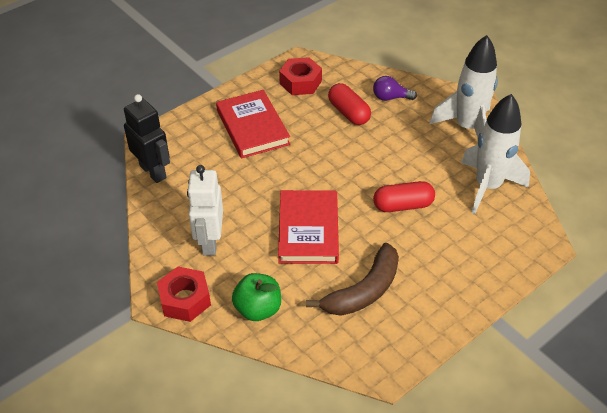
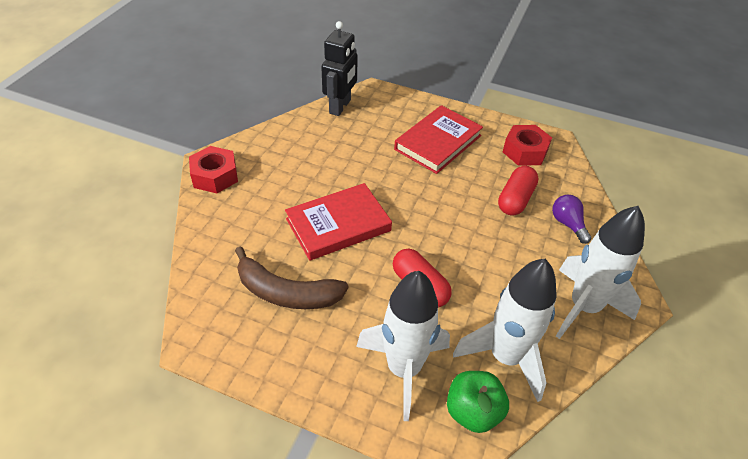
camera: 60 degrees right, 0 degrees up
(210, 242) = (285, 167): white robot -> none
(258, 309) = (226, 224): green apple -> green apple (473, 412)
(471, 245) = (403, 369): none -> white rocket

